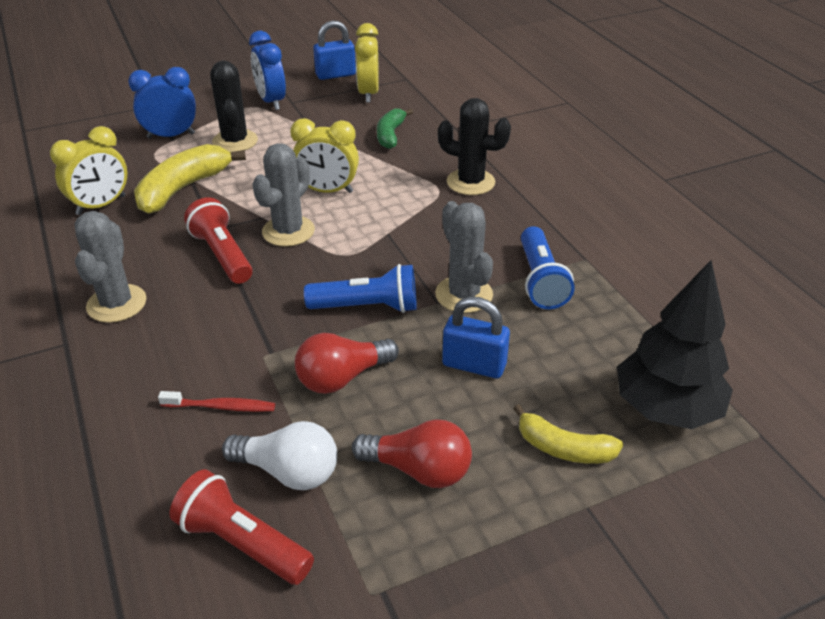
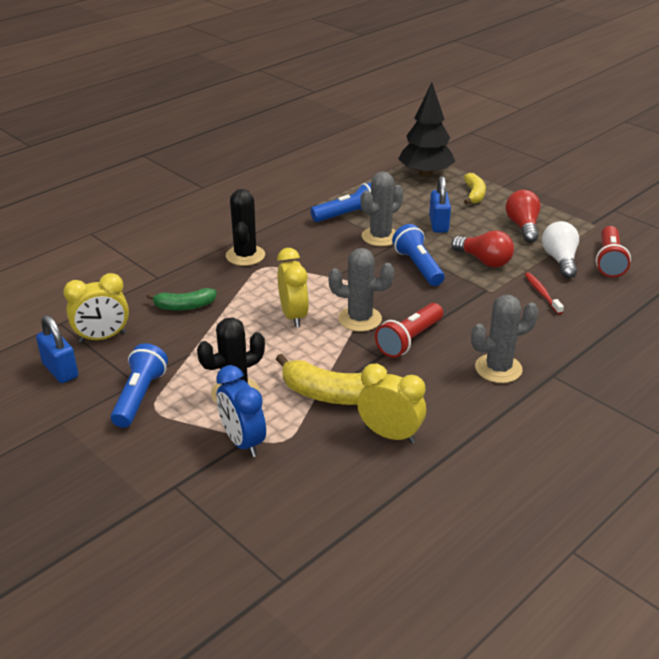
camera: 110 degrees left, 5 degrees down
(271, 101) = (139, 396): blue clock -> blue flashlight

